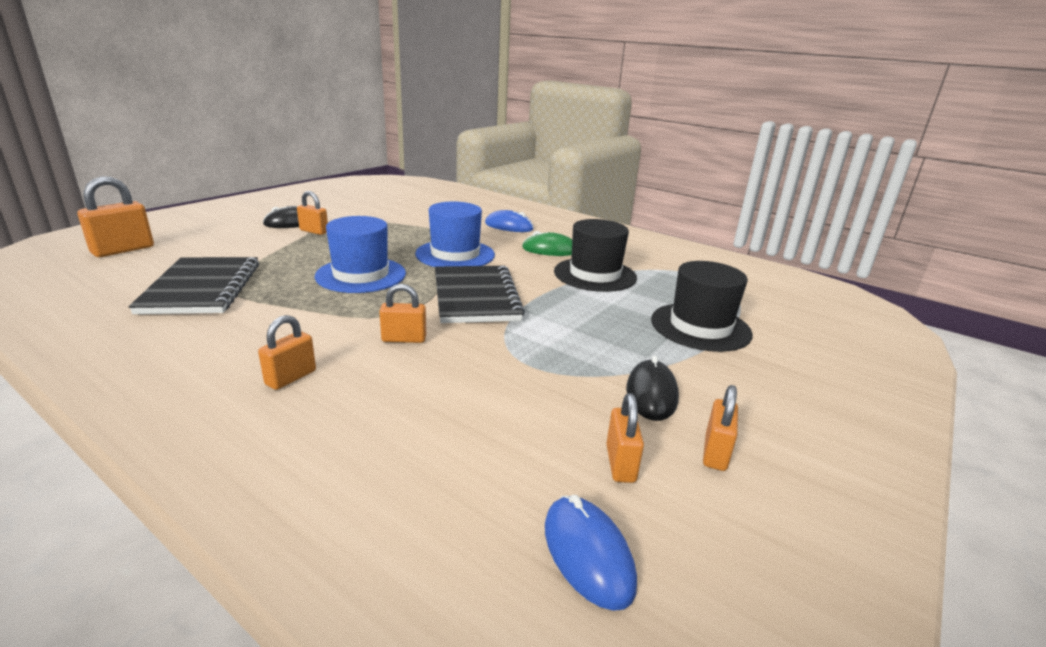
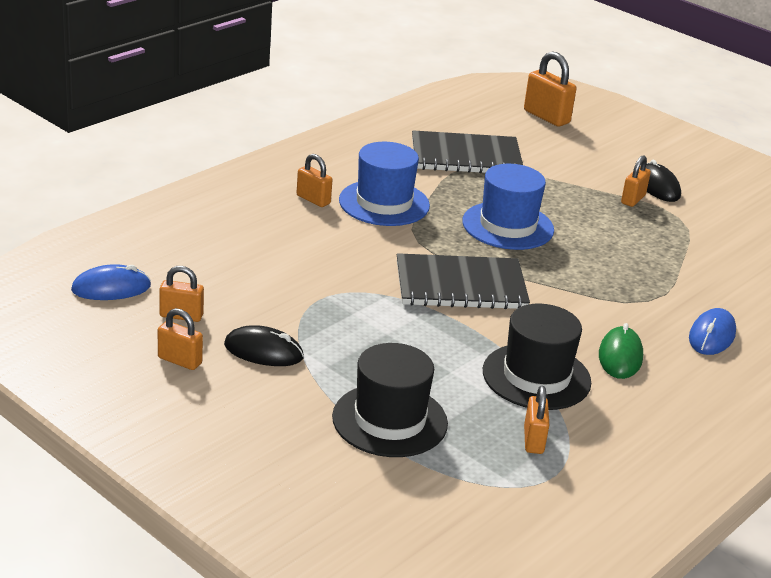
camera: 95 degrees right, 5 degrees up
(404, 339) = (369, 243): orange padlock -> orange padlock (533, 440)
(455, 254) = (582, 283): blue hat -> blue hat (384, 203)

